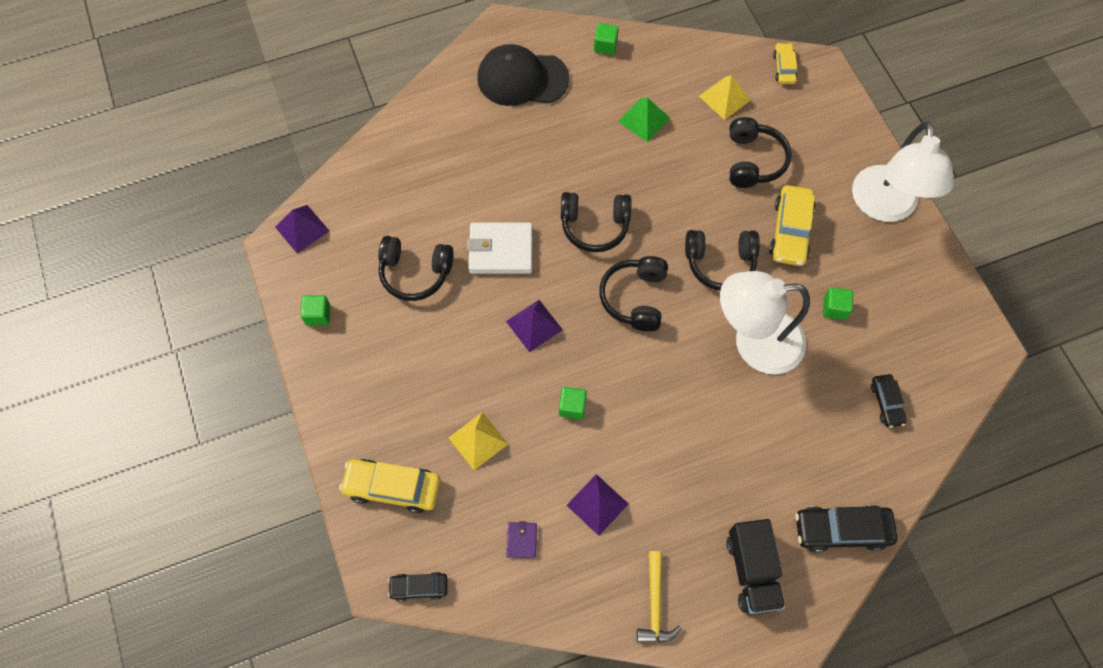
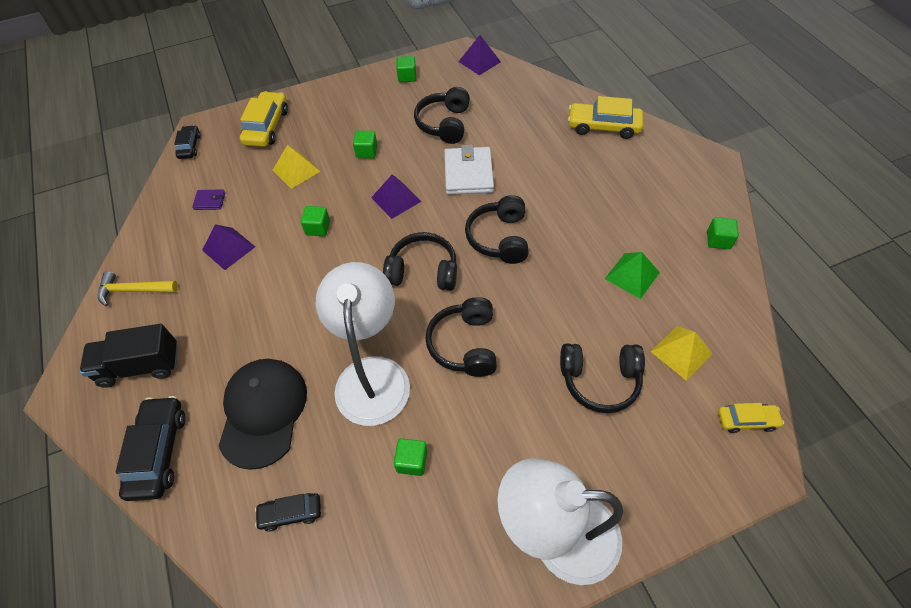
camera: 90 degrees right, 10 degrees down
(454, 359) = (366, 152): none -> green cube
(522, 78) = (656, 178): black cap -> black cap (263, 412)
(790, 231) = (510, 417): yellow car -> yellow car (603, 126)

